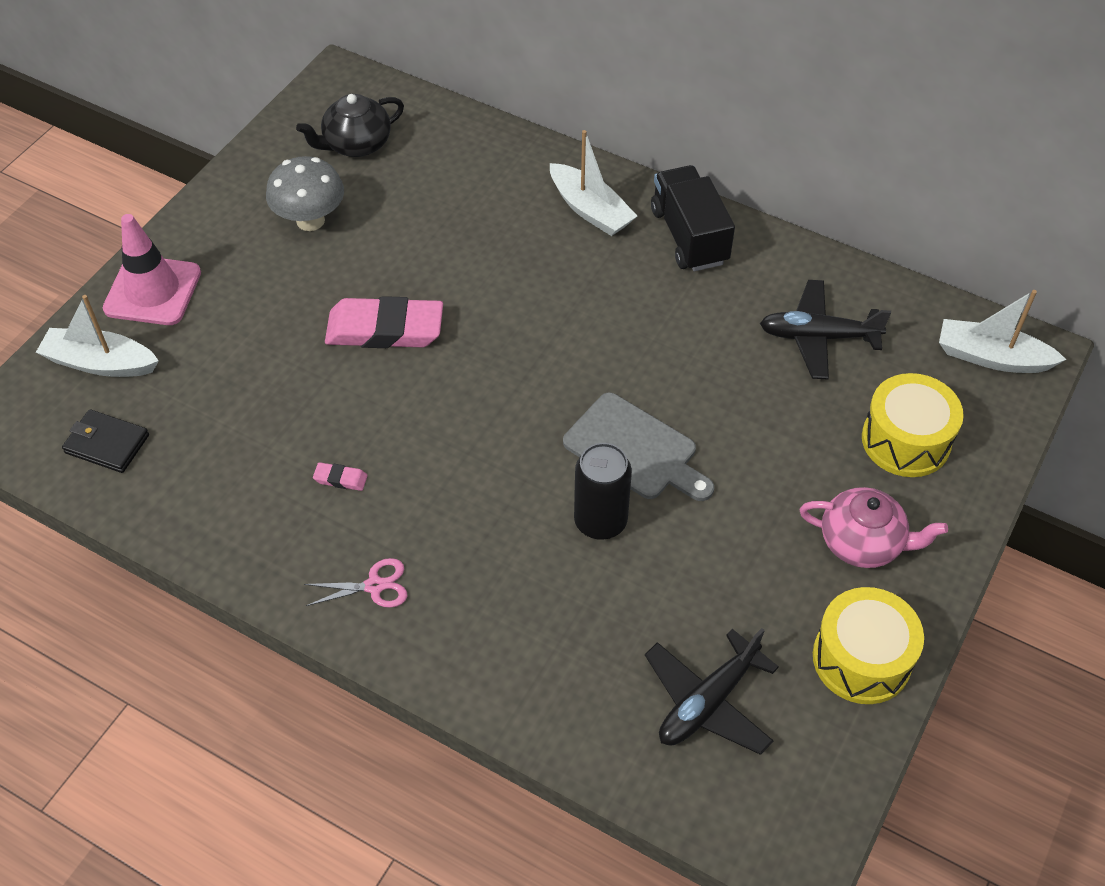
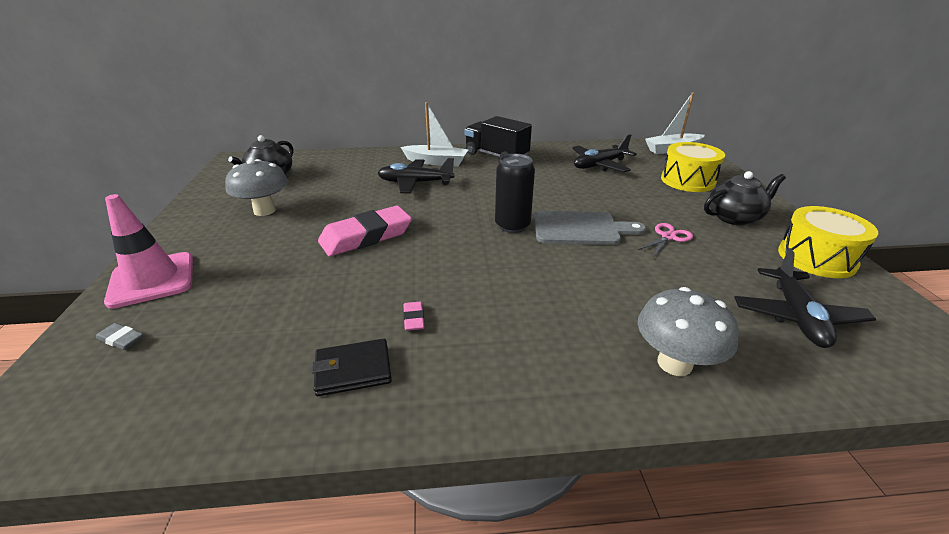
camera: 35 degrees left, 20 degrees down
(100, 363) = (121, 339): white boat -> grey eraser
(107, 444) = (161, 393): black wallet -> black wallet (353, 370)
(340, 479) = (414, 319): pink eraser -> pink eraser turned 75 degrees counterclockwise
(374, 586) = (513, 370): pink scissors -> pink scissors (668, 237)
(516, 667) = (674, 363): none -> grey mushroom
(520, 249) = (415, 183): none -> black plane
(600, 521) = (608, 264): black can -> black can (512, 225)
(862, 542) = (734, 217): pink teapot -> black teapot

